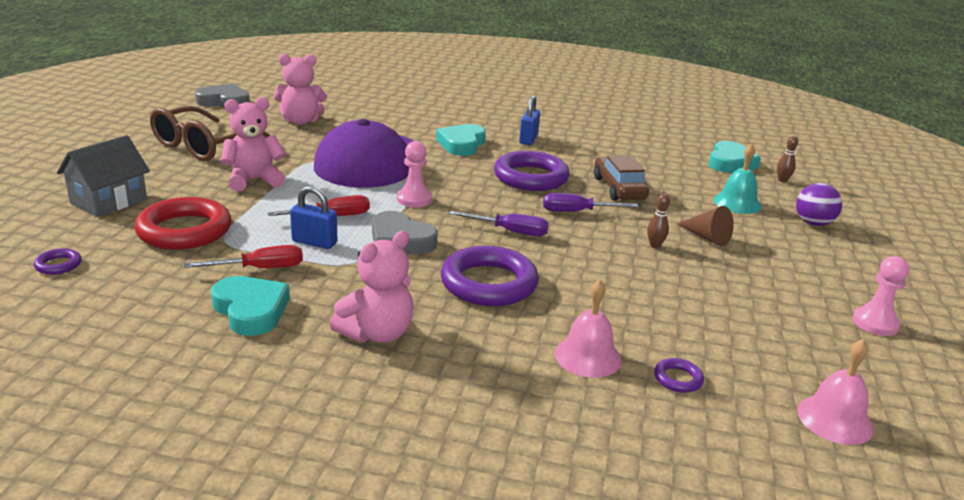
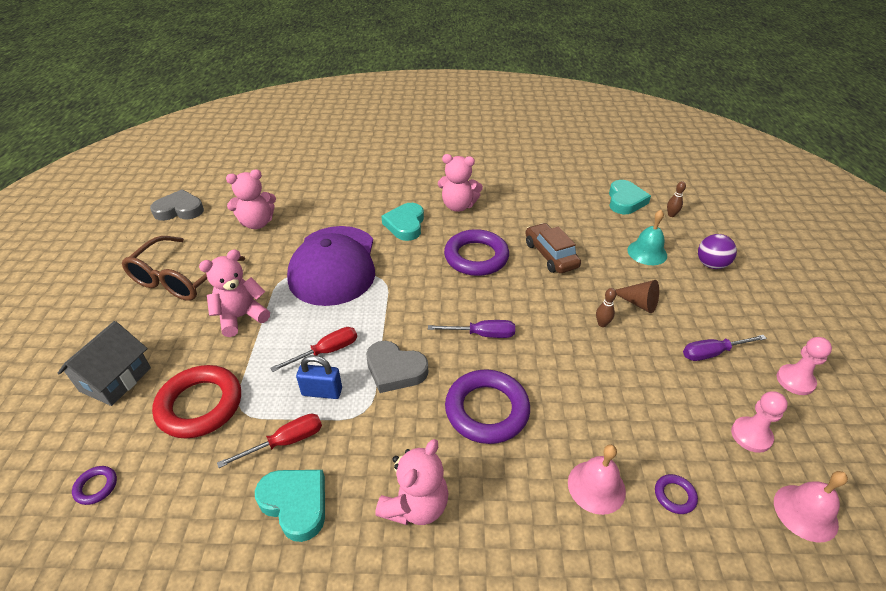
camera: 10 degrees left, 15 degrees up
(414, 199) = (389, 310): pink pawn -> pink pawn (751, 435)
(528, 139) = (458, 206): blue padlock -> pink teddy bear
(577, 212) = (527, 294): purple screwdriver -> purple screwdriver (712, 353)

